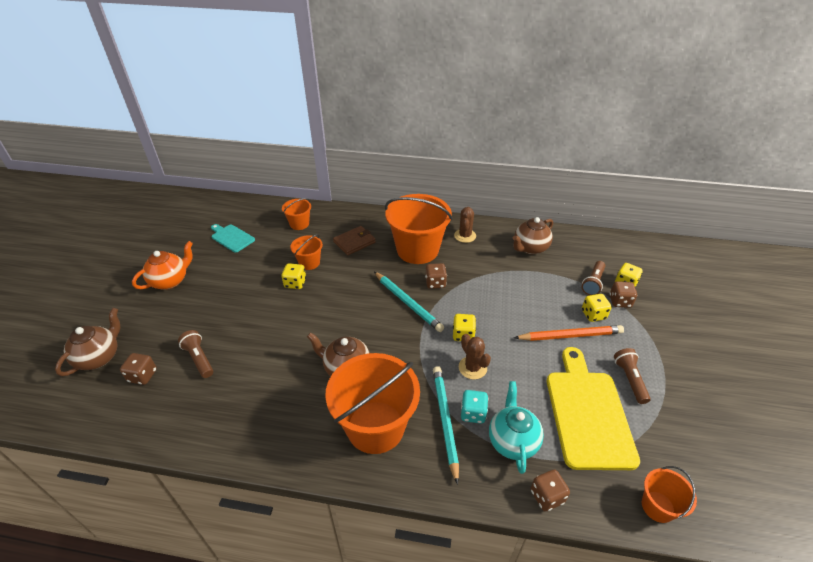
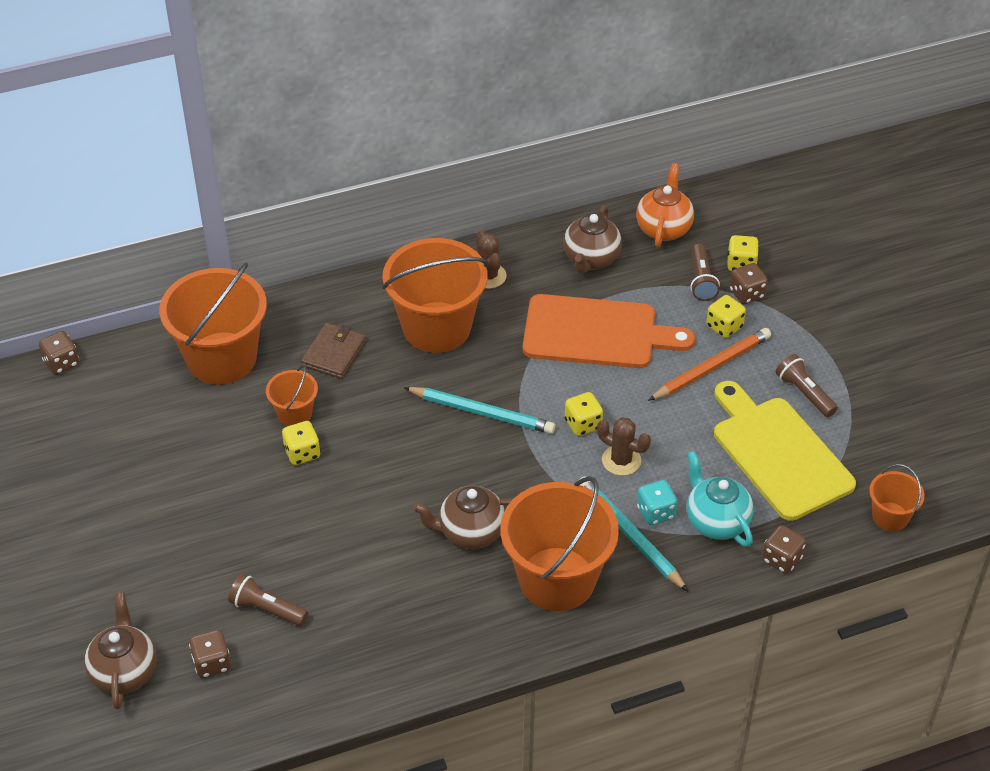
camera: 30 degrees left, 5 degrees up
(170, 281) = (109, 531): orange teapot -> orange teapot (663, 228)
(231, 237) = (134, 426): turquoise cutting board -> none
(299, 224) = (221, 358): orange bucket -> orange bucket, size x2.07
(435, 283) = (498, 368): brown dice -> brown dice (61, 363)
(507, 287) = (596, 333): none -> orange cutting board

